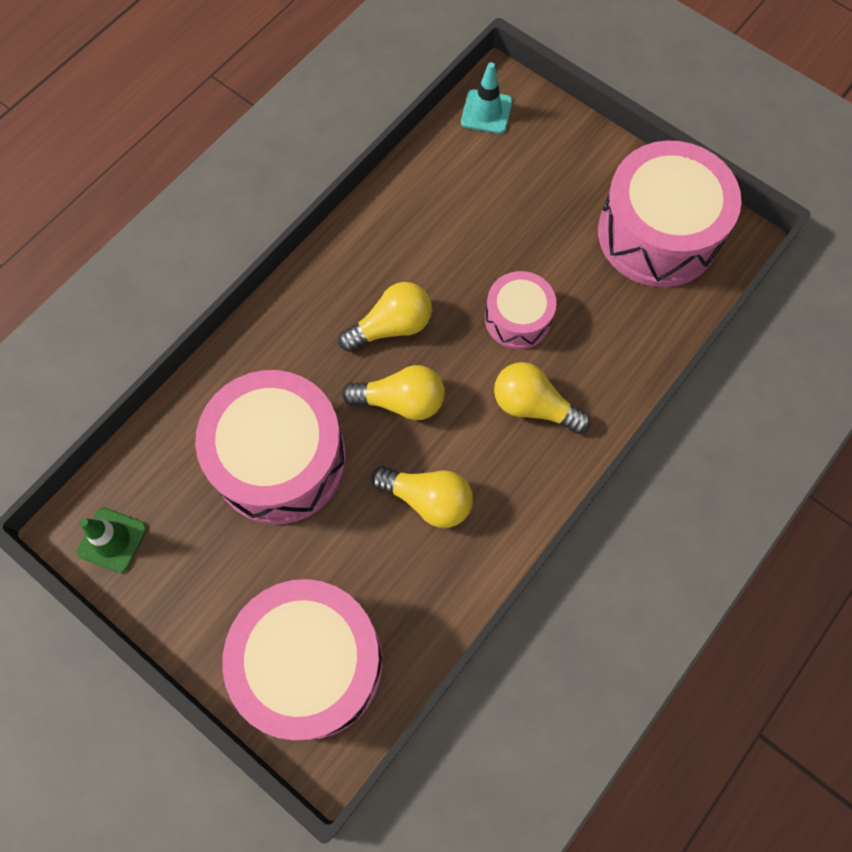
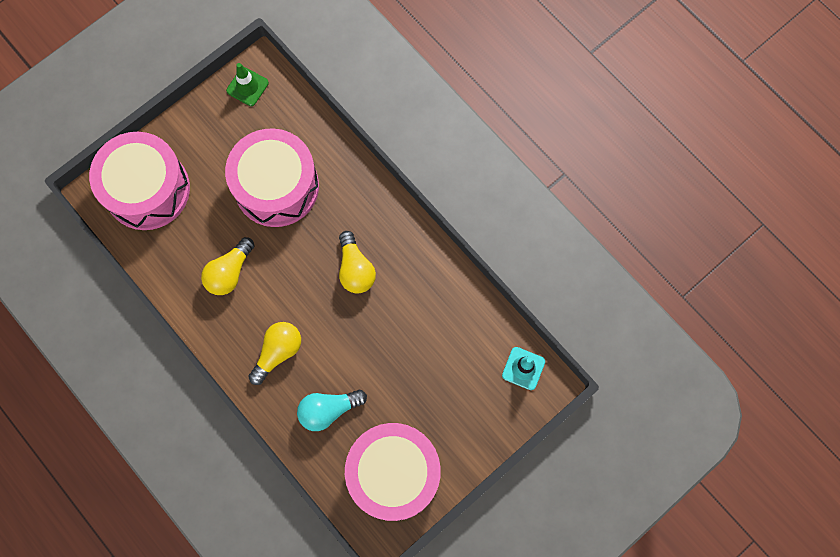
camera: 100 degrees right, 5 degrees up
(401, 401) = (300, 266): yellow light bulb -> none
(518, 319) = (344, 355): pink drum -> none
(597, 325) = (328, 410): none -> turquoise light bulb

